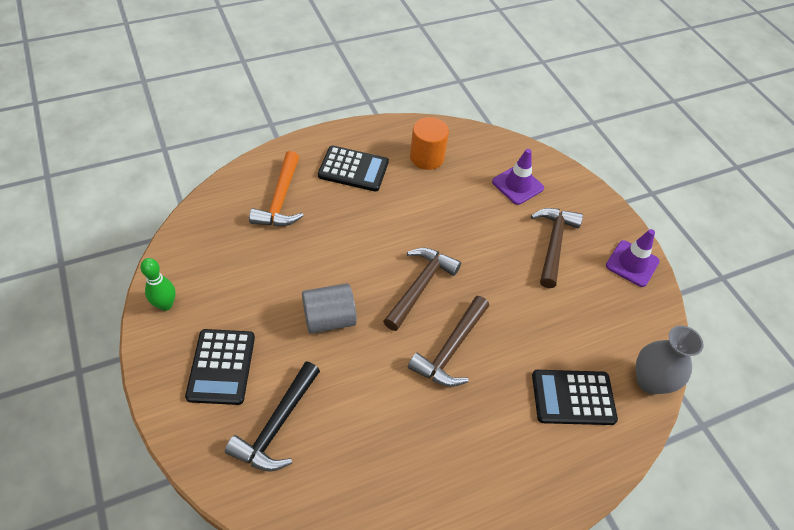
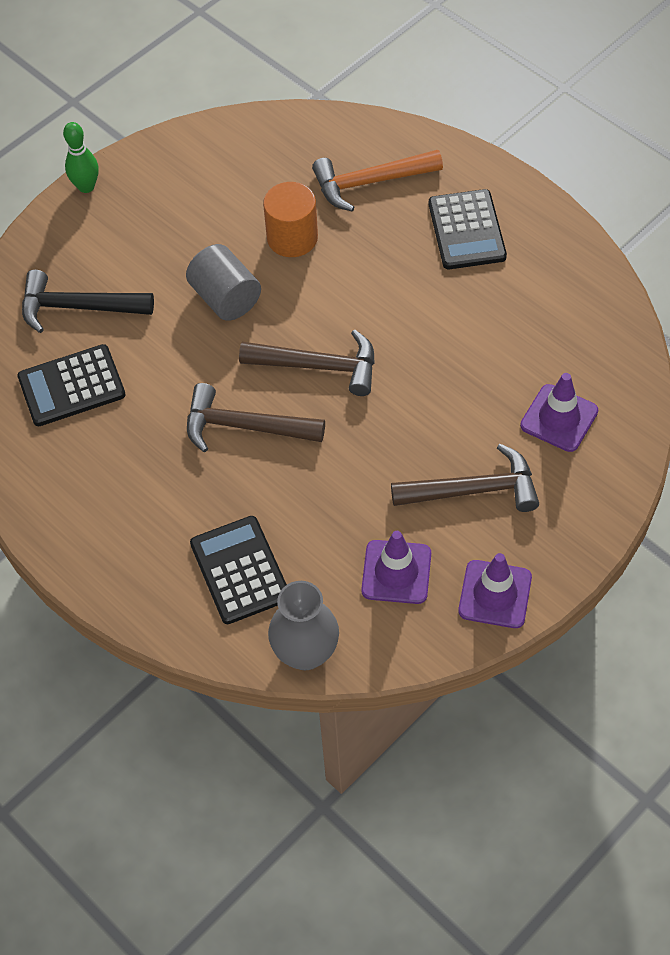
camera: 75 degrees right, 5 degrees up
(165, 305) = (169, 154): green bowling pin -> green bowling pin (86, 186)
(221, 367) = (121, 233): black calculator -> black calculator (71, 386)
(427, 157) = (542, 299): orange cylinder -> orange cylinder (292, 238)
(601, 306) = (396, 572): none -> purple traffic cone

